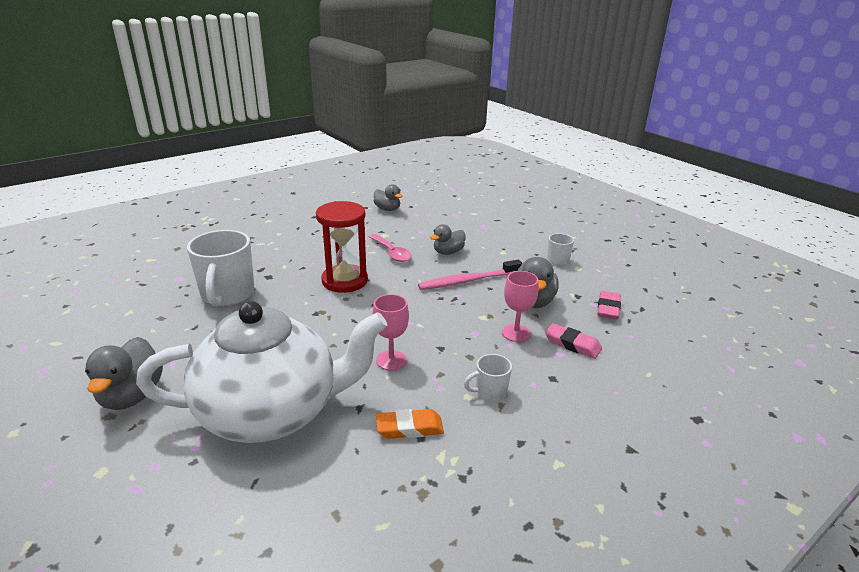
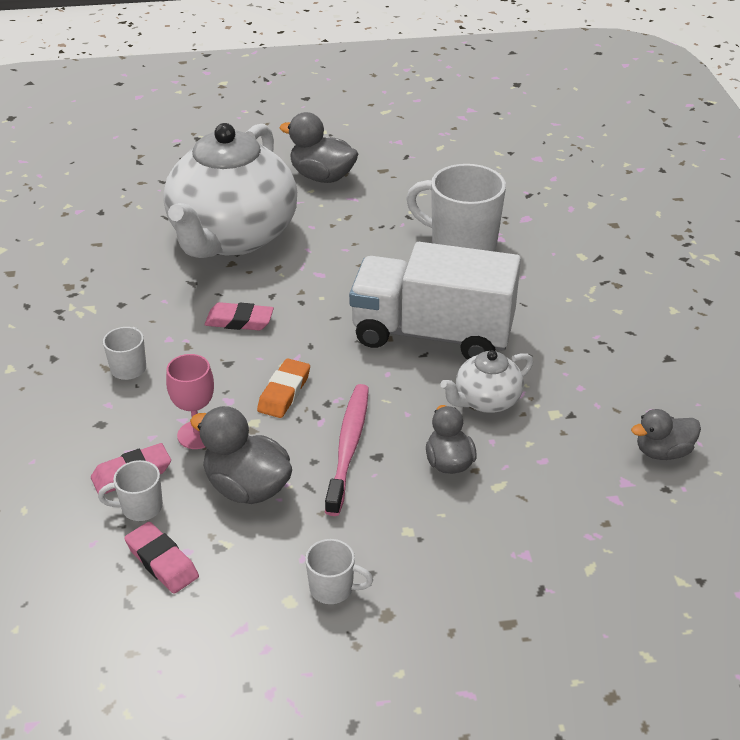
camera: 120 degrees right, 10 degrees up
(344, 281) = (432, 334): red hourglass -> white truck
(391, 253) = (486, 401): pink spoon -> white teapot
(391, 360) = (239, 321): pink goblet -> pink eraser
(409, 428) = (138, 302): orange eraser -> orange eraser (284, 392)
(589, 330) = (140, 507): none -> white mug

